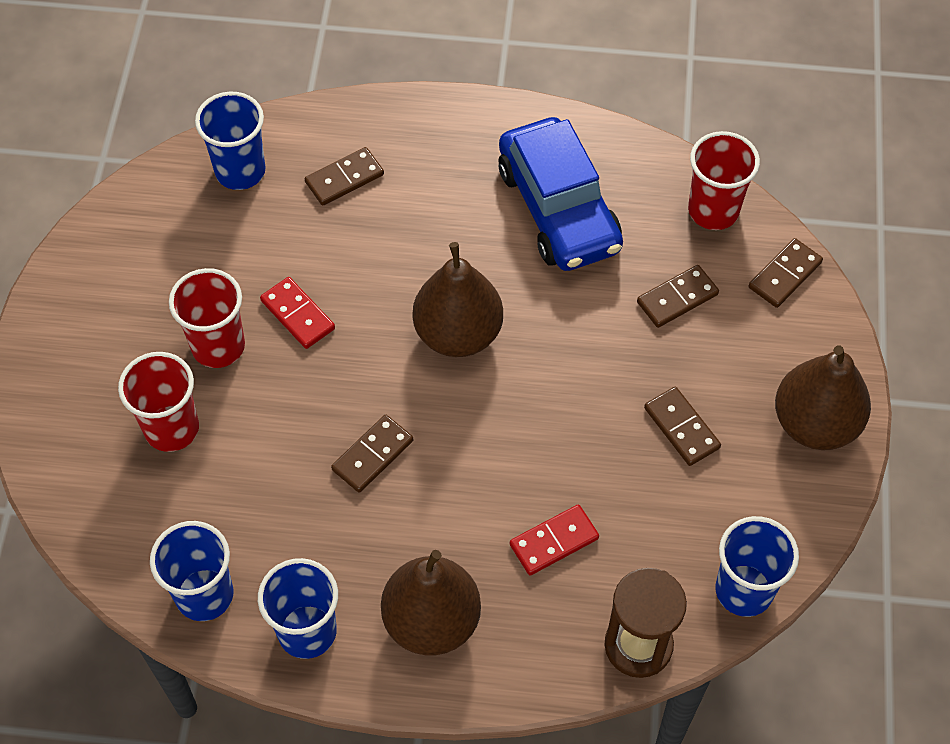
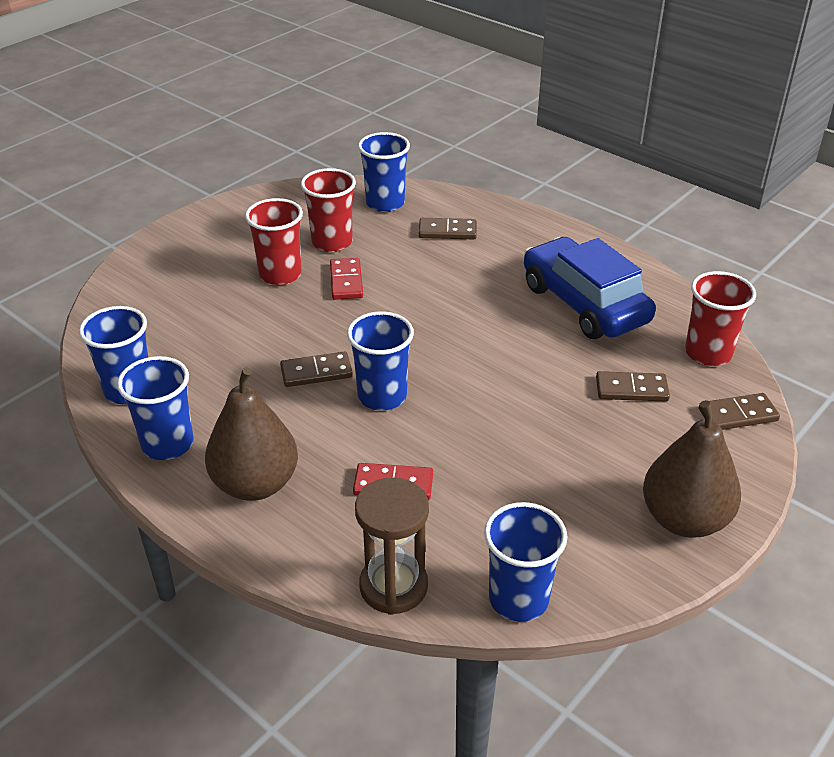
camera: 35 degrees right, 20 degrees down
(171, 428) = (207, 300): red cup -> red cup (332, 242)
(458, 333) = (443, 336): brown pear -> none
(460, 446) = (382, 396): none -> blue cup
(559, 208) = (584, 304): blue car -> blue car turned 135 degrees clockwise
(681, 428) = (563, 466): brown domino -> none

